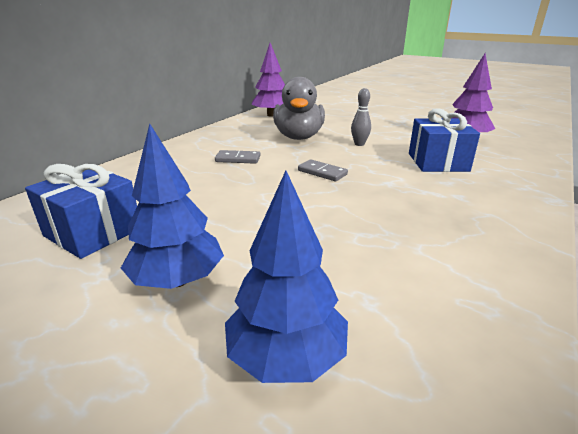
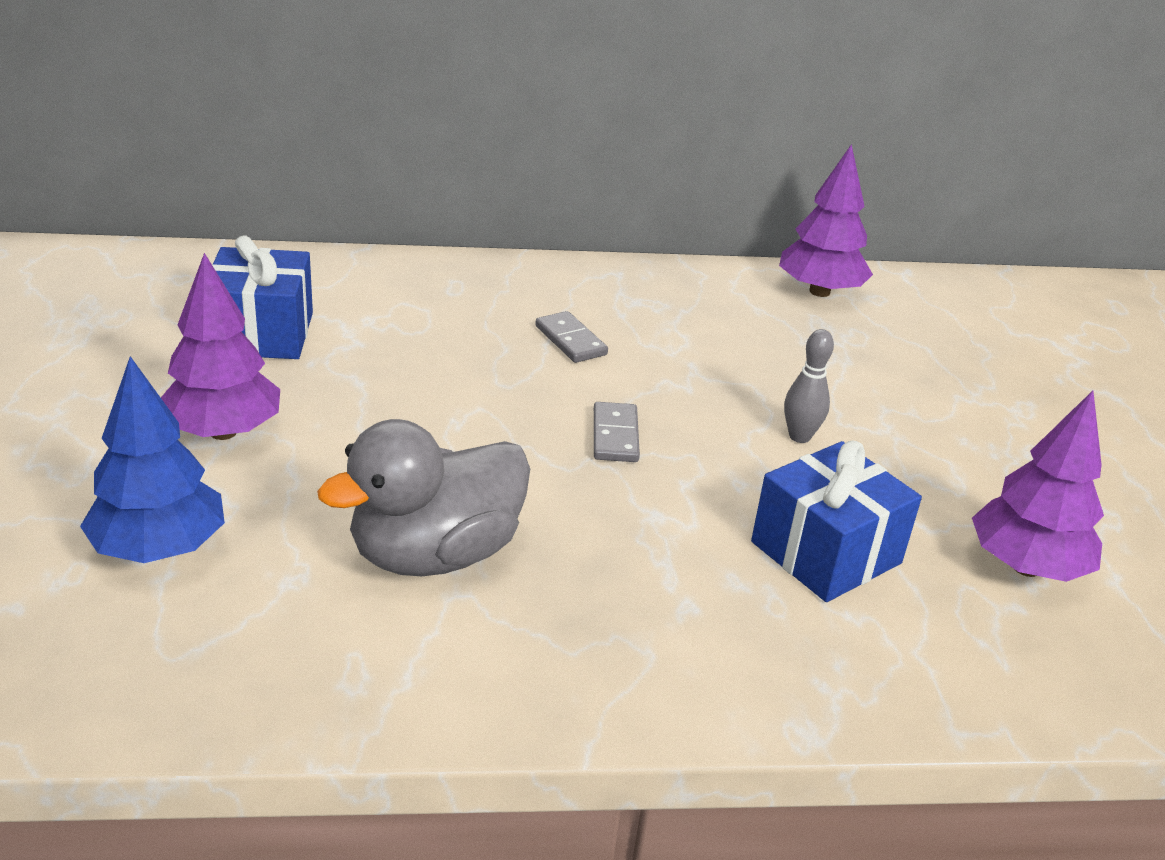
camera: 50 degrees right, 5 degrees up
(177, 280) = (223, 432): blue tree -> purple tree
(298, 137) = (743, 361): grey duck -> grey duck (435, 554)

